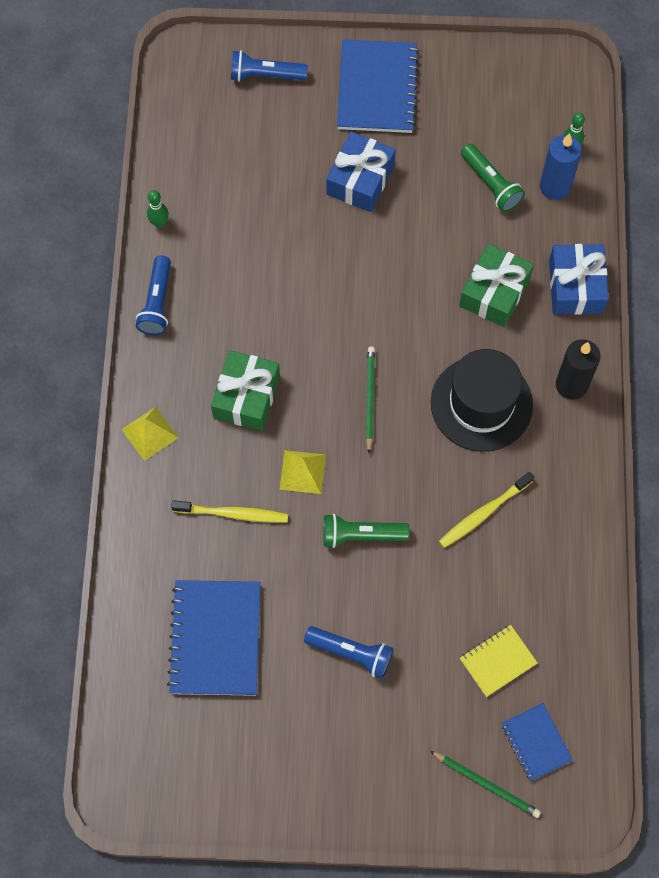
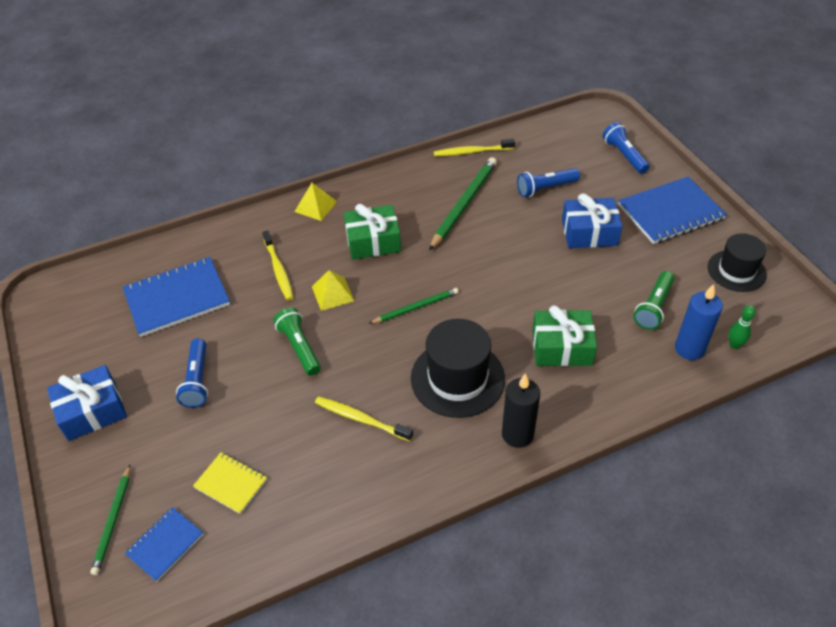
camera: 65 degrees right, 20 degrees down
(157, 303) = (413, 173): blue flashlight -> blue flashlight (545, 188)
(159, 223) = (471, 152): green bowling pin -> yellow toothbrush
(243, 276) = (464, 204): none -> green pencil
(487, 85) = (736, 271): none -> black hat
(575, 286) = (611, 400): blue gift -> blue gift (92, 411)

